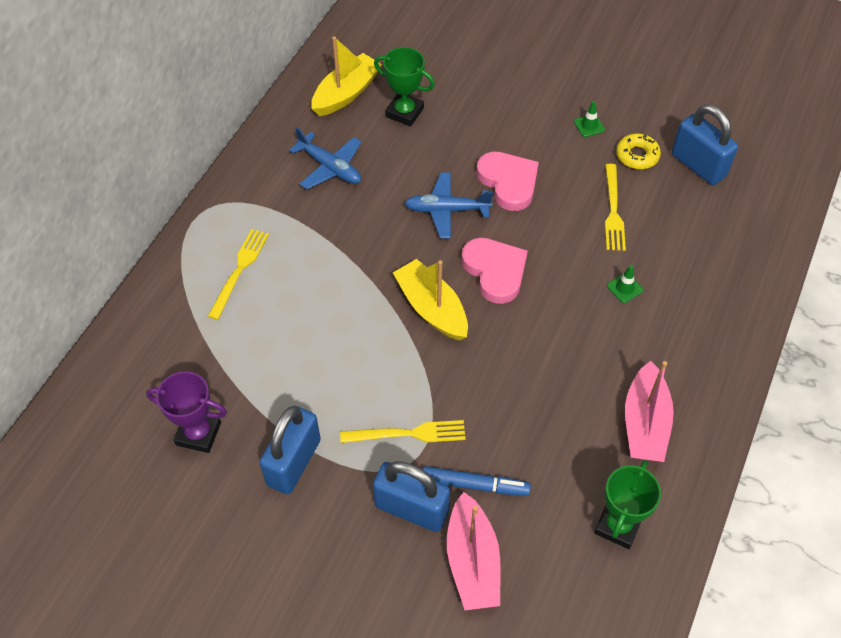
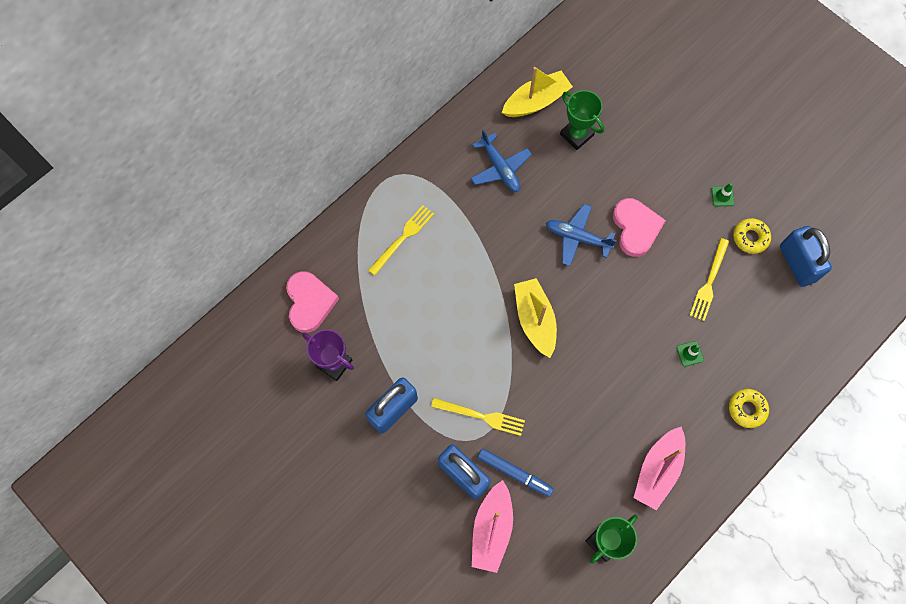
camera: 20 degrees right, 15 degrees up
(495, 271) = (595, 304): pink heart -> pink heart (309, 302)
(715, 324) = (747, 409): none -> yellow donut

